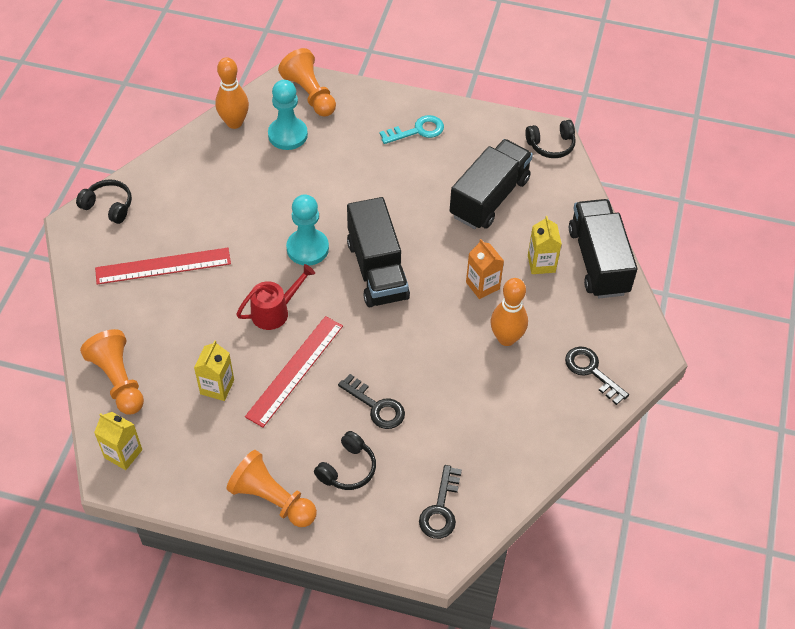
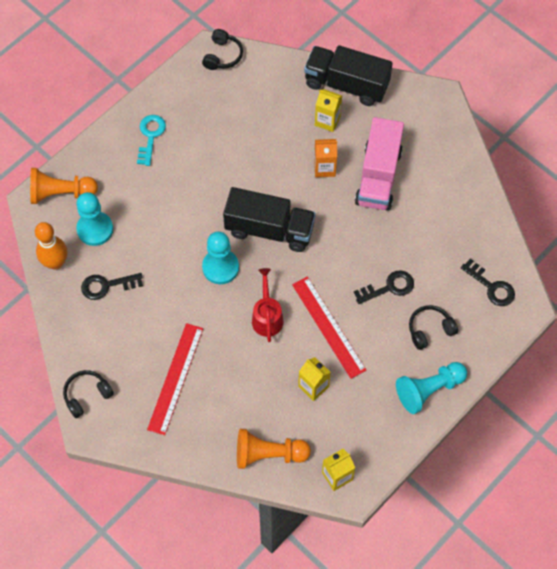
camera: 60 degrees left, 10 degrees up
(272, 499) = (429, 390): orange pawn -> turquoise pawn
(347, 468) = (430, 330): black headphones -> black headphones turned 90 degrees counterclockwise
(489, 198) = (247, 122): black truck -> none
(506, 338) = (378, 176): orange bowling pin -> pink truck
(592, 371) = (434, 139): black key -> black key (107, 285)

